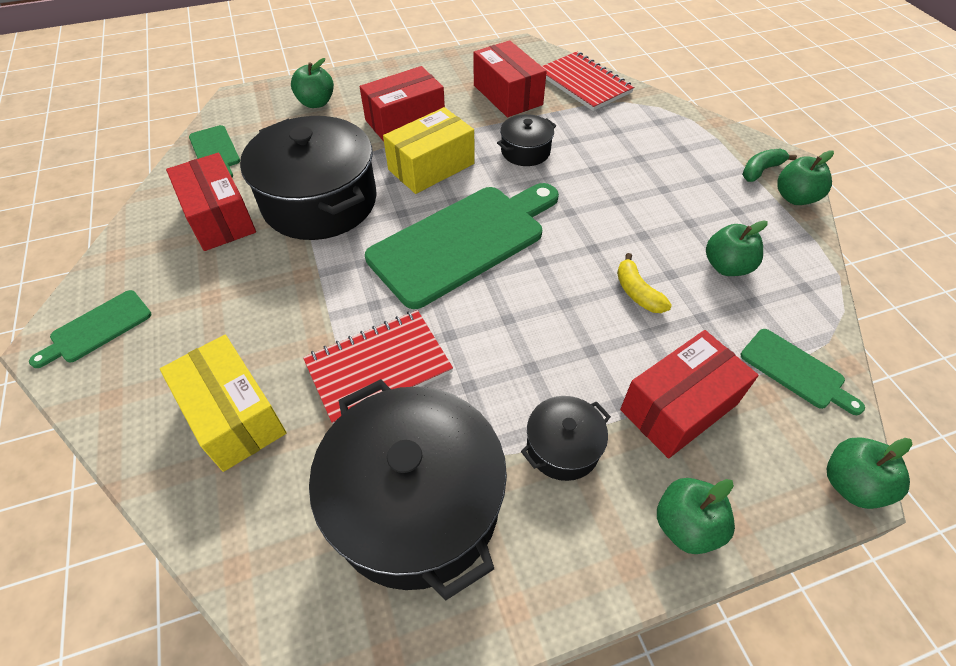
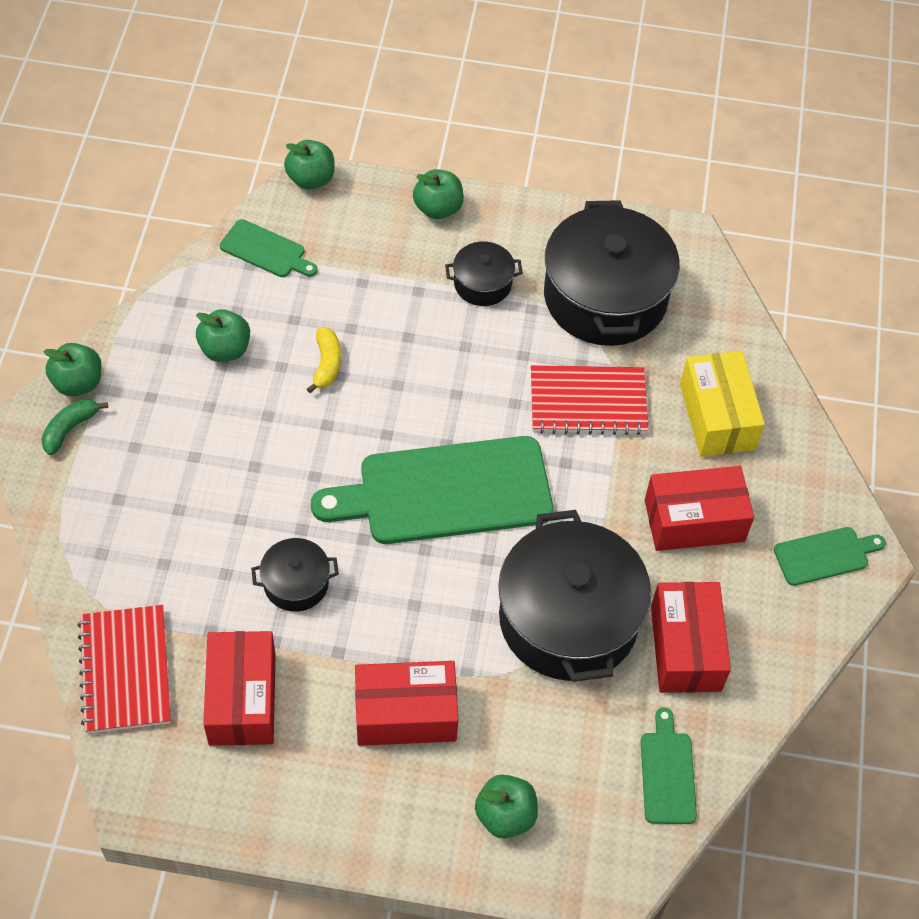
camera: 155 degrees left, 5 degrees up
(431, 167) = (419, 612): yellow box -> none
(679, 407) = (377, 269): red box -> red box (694, 520)
(761, 170) = (70, 429): green banana -> green banana turned 135 degrees clockwise
(796, 371) = (266, 250): green cutting board -> green cutting board turned 135 degrees clockwise

